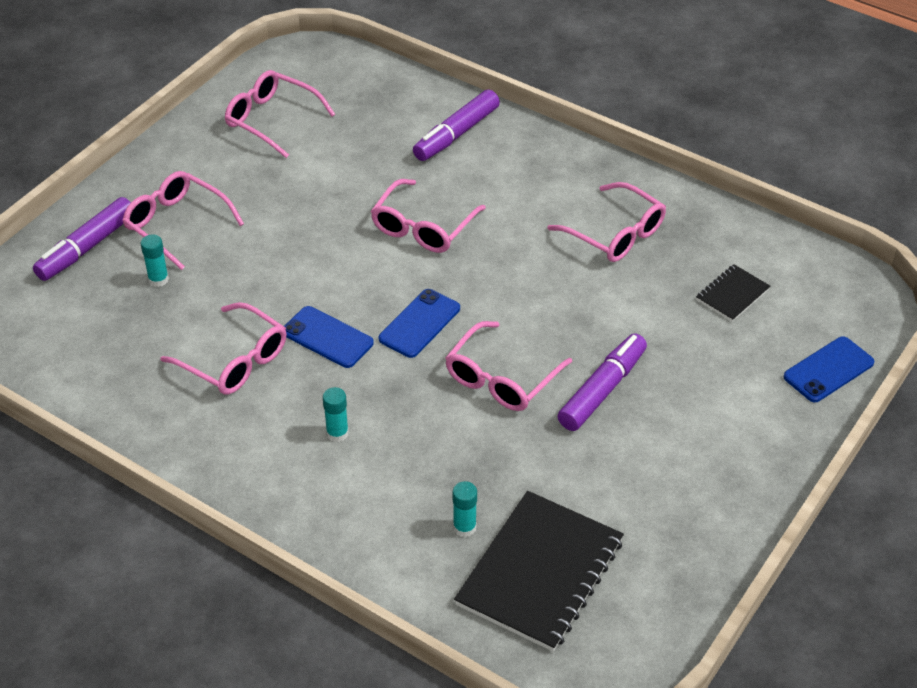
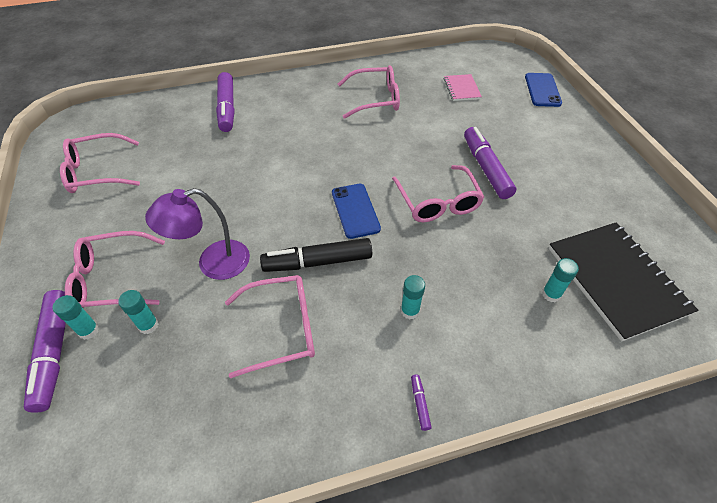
camera: 50 degrees left, 5 degrees up
(121, 250) = (88, 330): none -> turquoise glue stick
(249, 491) = (420, 403): none -> purple marker
(254, 271) = (213, 263): none -> purple lamp
(327, 337) = (317, 262): blue phone -> black marker
(422, 228) = (279, 163): pink glasses -> none
(732, 294) = (461, 89): black notebook -> pink notebook

